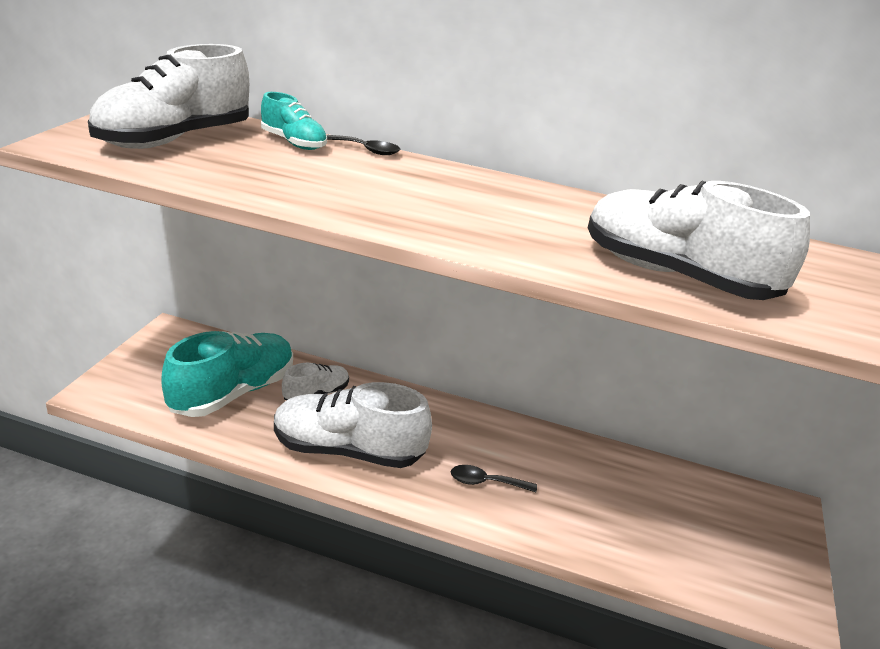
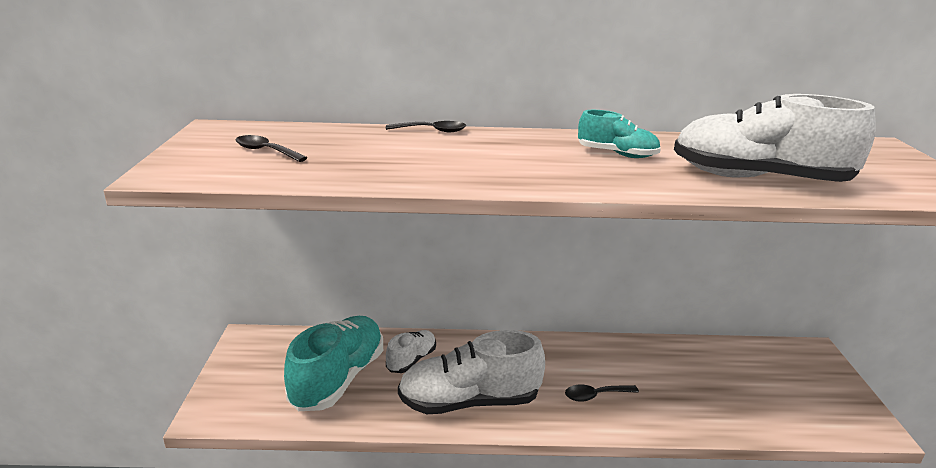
camera: 15 degrees left, 5 degrees down
(174, 140) = (265, 151): white shoe -> black spoon
(293, 143) = (370, 136): turquoise shoe -> turquoise shoe (617, 154)

